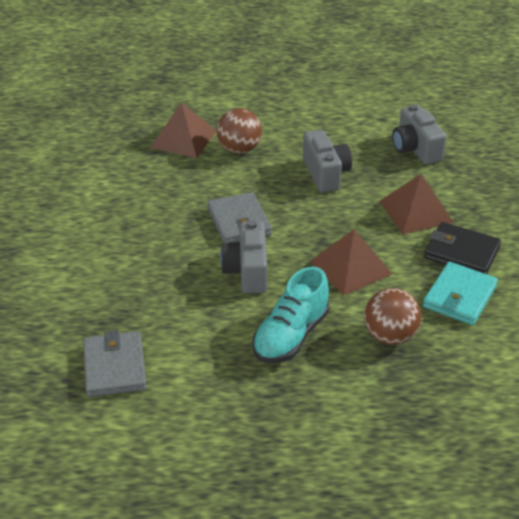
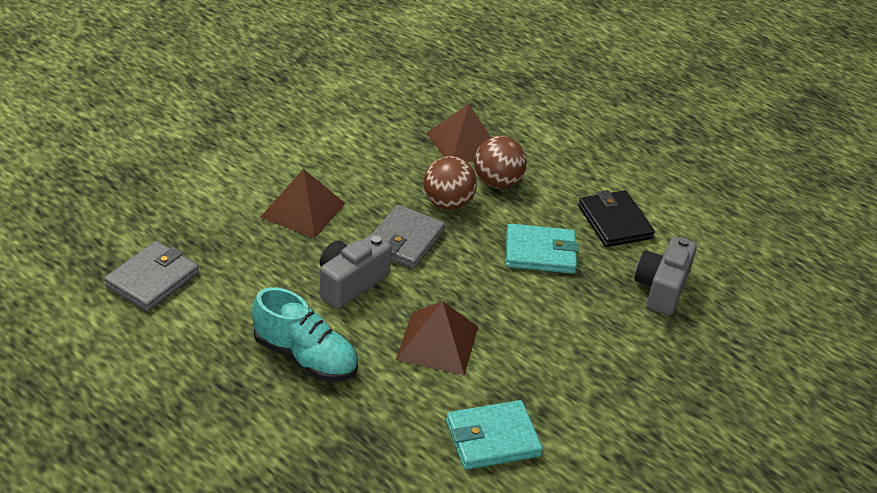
camera: 40 degrees right, 0 degrees up
(291, 336) = (305, 357): turquoise shoe -> turquoise shoe turned 135 degrees counterclockwise
(325, 174) = (540, 252): grey camera -> turquoise wallet
(390, 336) = (381, 420): brown ball -> brown ball (447, 203)
(416, 211) = (571, 341): brown pyramid -> brown pyramid (303, 210)
(462, 252) = (556, 405): black wallet -> black wallet (614, 222)

